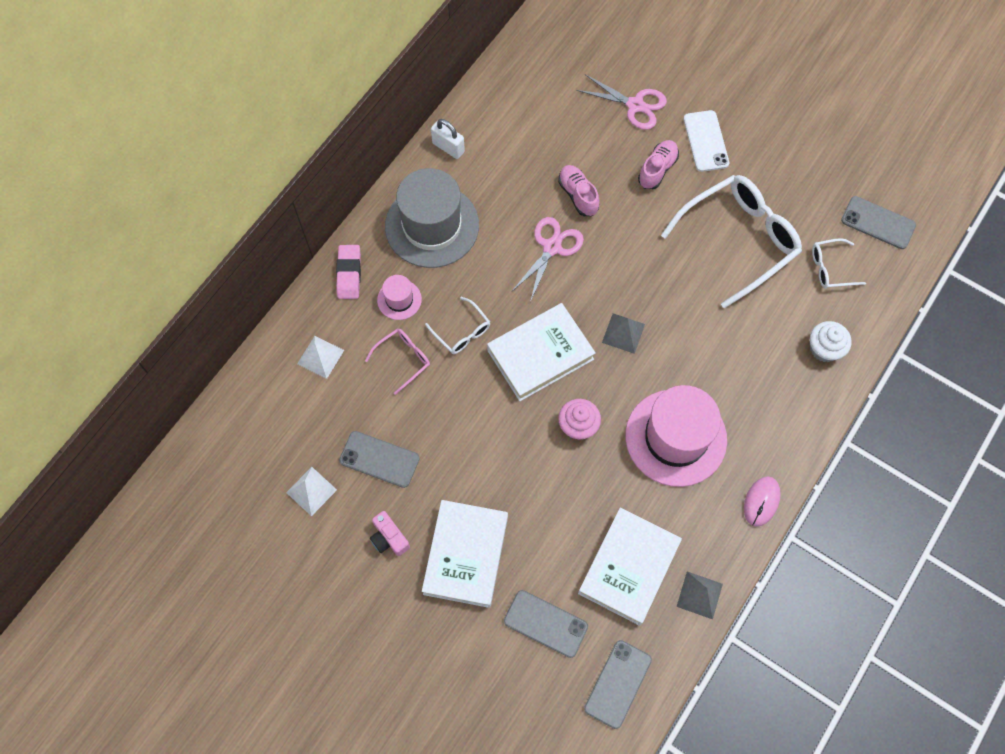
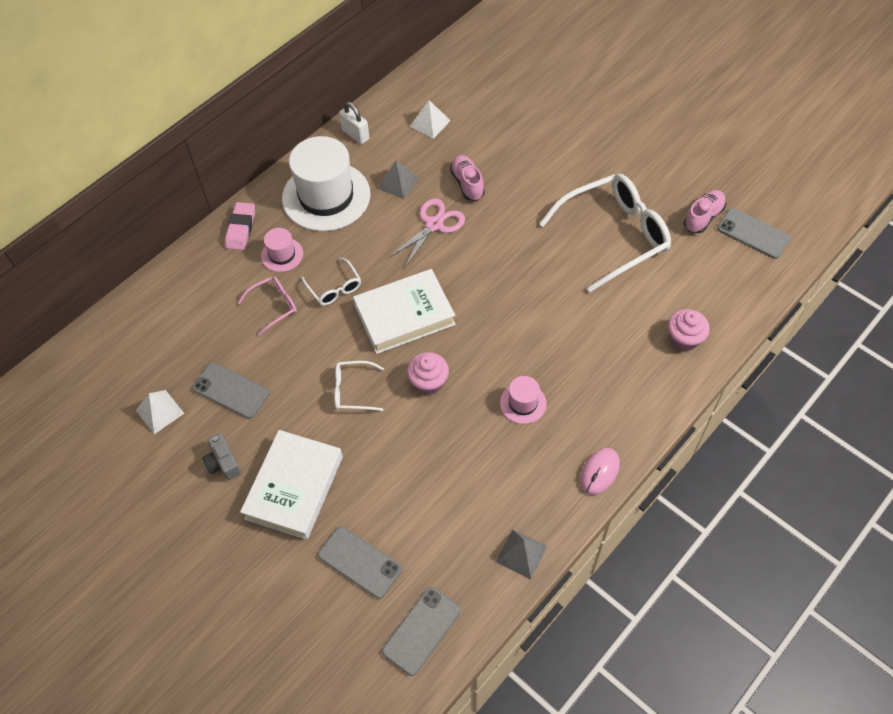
camera: 10 degrees right, 10 degrees down
(320, 357) = (197, 296): white pyramid -> white pyramid (430, 123)
(389, 538) = (223, 463): pink camera -> grey camera
(432, 225) = (326, 196): grey hat -> white hat
(623, 333) = (488, 304): grey pyramid -> grey pyramid (398, 183)
(629, 568) = (454, 519): white book -> none
(635, 105) = (534, 115): pink scissors -> none
(657, 169) = (546, 169): pink shoe -> pink shoe (703, 217)
(675, 437) = (523, 403): pink hat -> pink hat, size x0.46
(706, 141) = (596, 150): white phone -> none
(824, 349) = (684, 338): white cupcake -> pink cupcake
(830, 268) = (700, 268): white glasses -> white glasses (352, 390)

